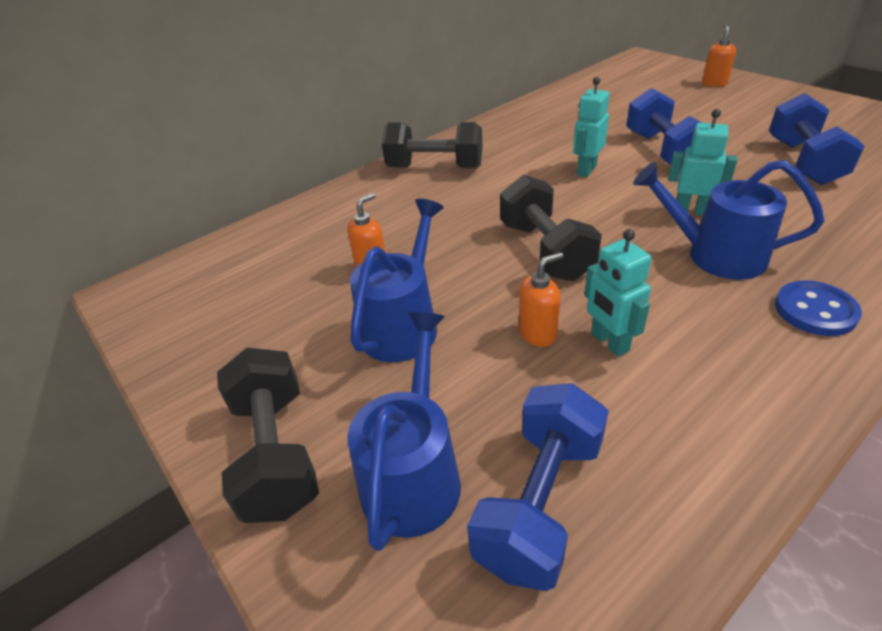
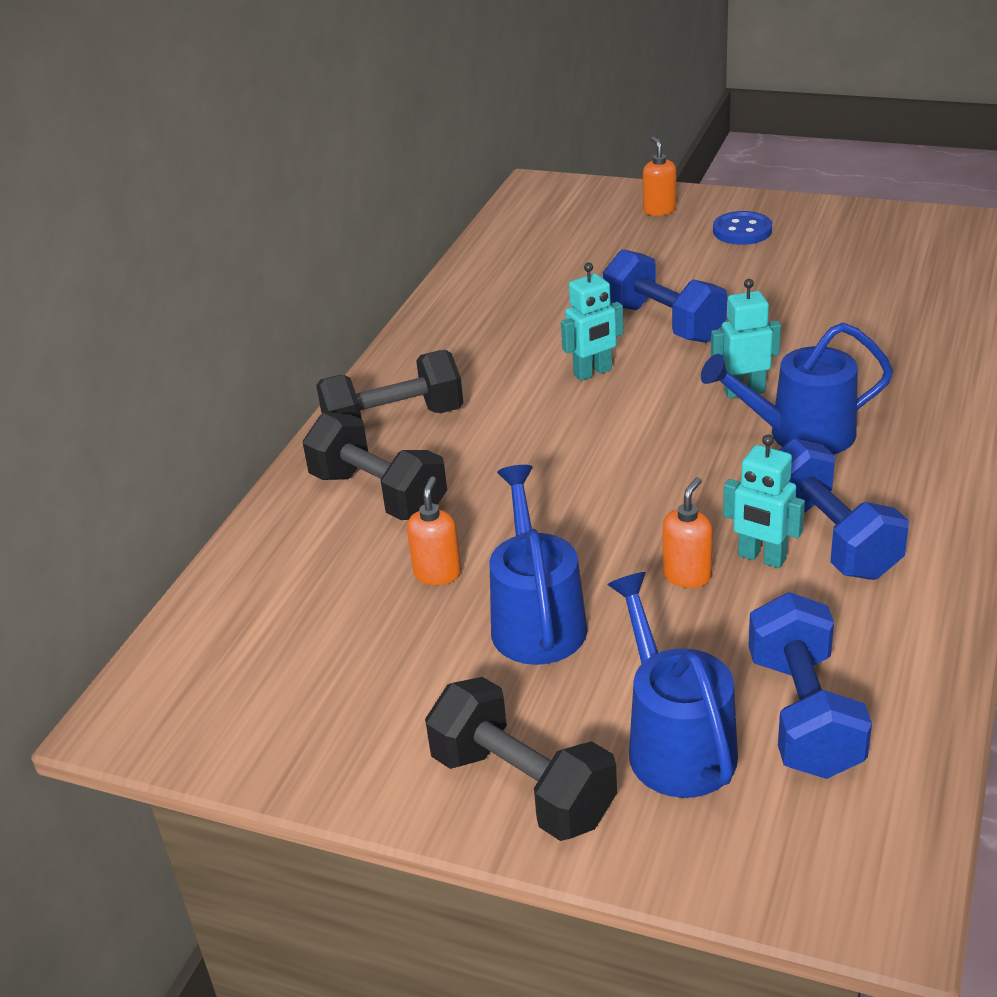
camera: 30 degrees left, 5 degrees down
(545, 251) = (624, 486): black dumbbell -> black dumbbell (378, 494)
(586, 170) = (593, 373): turquoise robot -> turquoise robot turned 120 degrees counterclockwise
(803, 162) = (820, 298): blue dumbbell -> blue dumbbell (830, 538)
(815, 310) = (920, 461): blue button -> blue button (742, 231)

